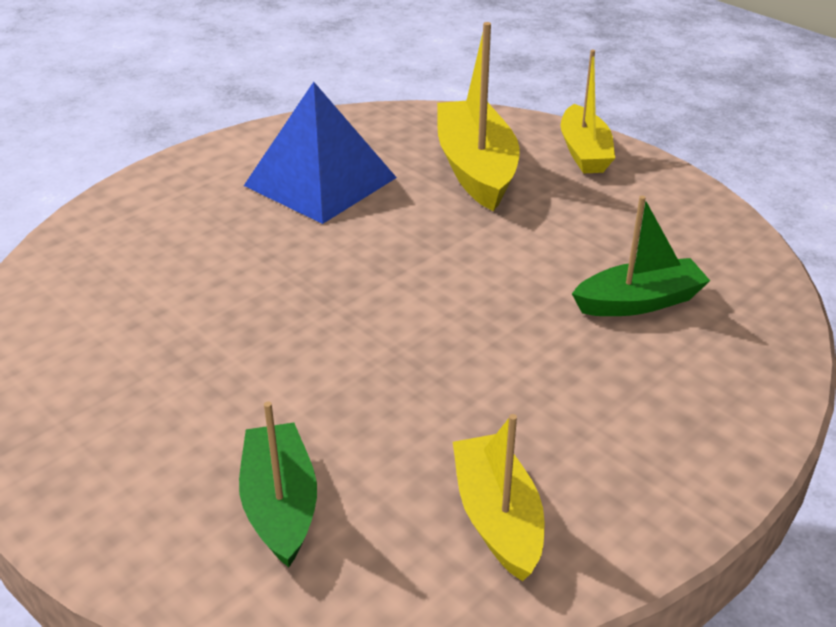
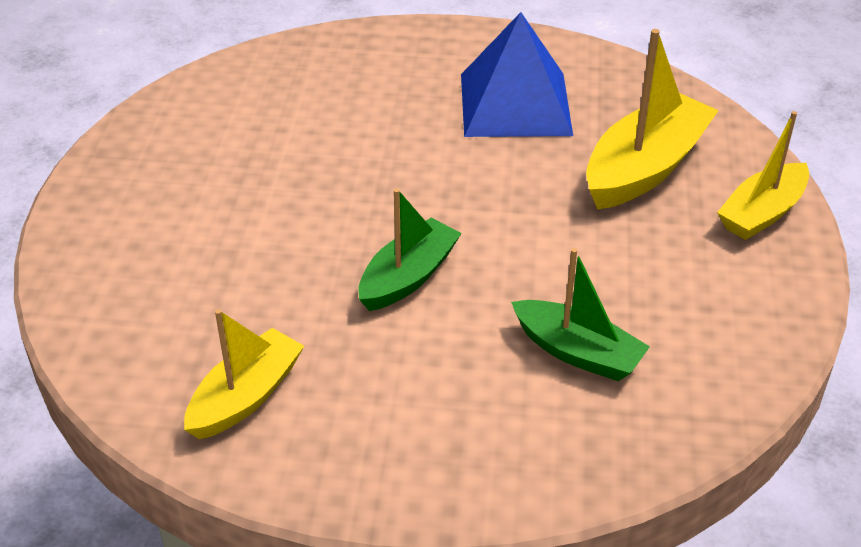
camera: 50 degrees right, 5 degrees up
(280, 505) = (161, 291): green boat -> green boat (408, 277)

